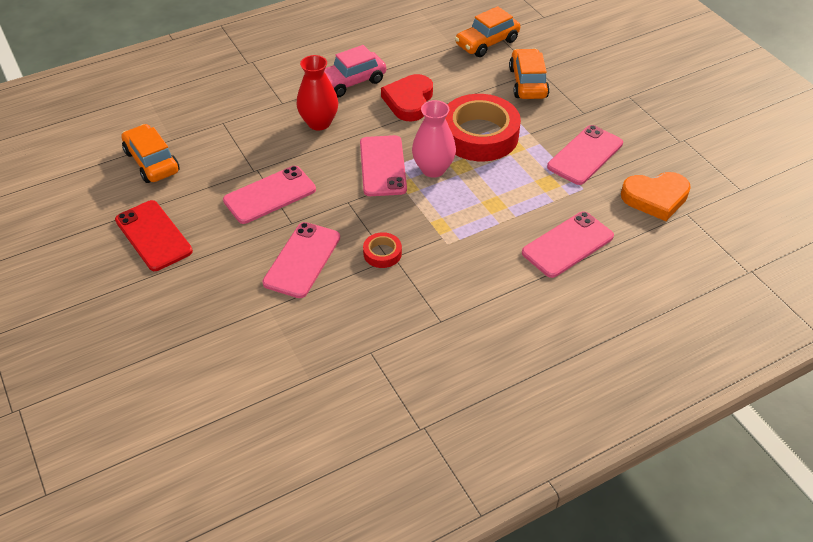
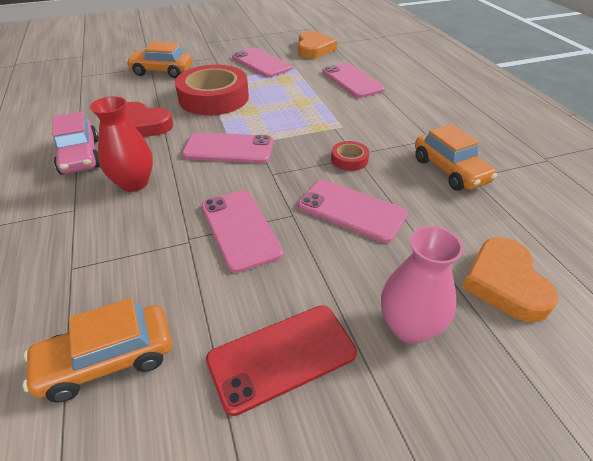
camera: 80 degrees left, 5 degrees down
(221, 360) = (504, 283): none -> orange heart
(433, 169) = (246, 123): pink vase -> pink vase (409, 327)
(487, 43) = (92, 81): orange car -> orange car (450, 170)

